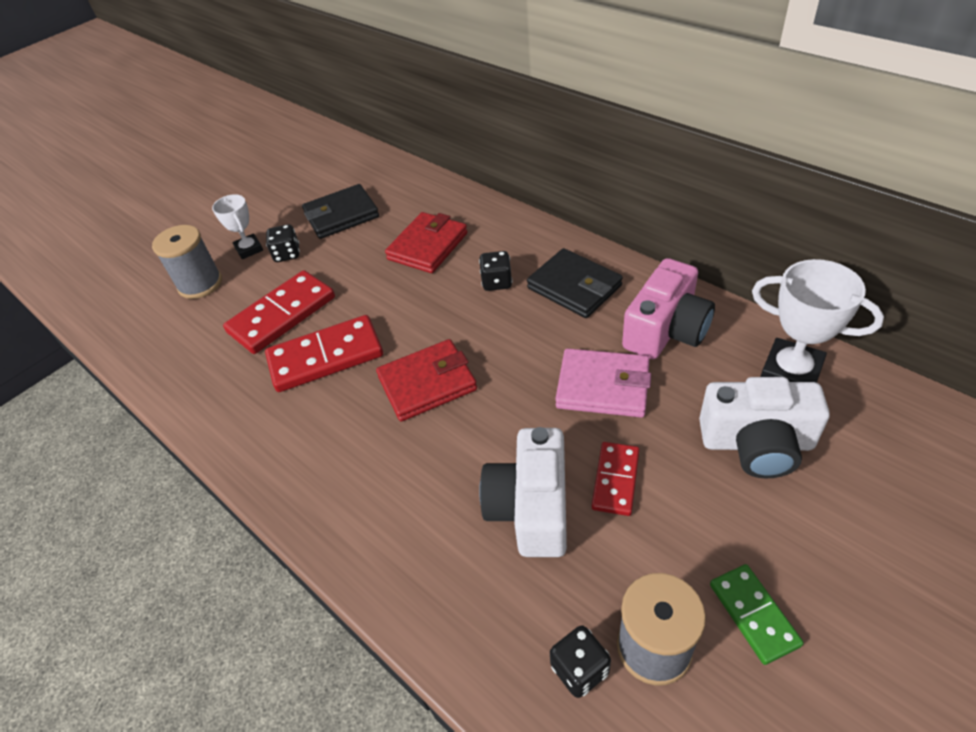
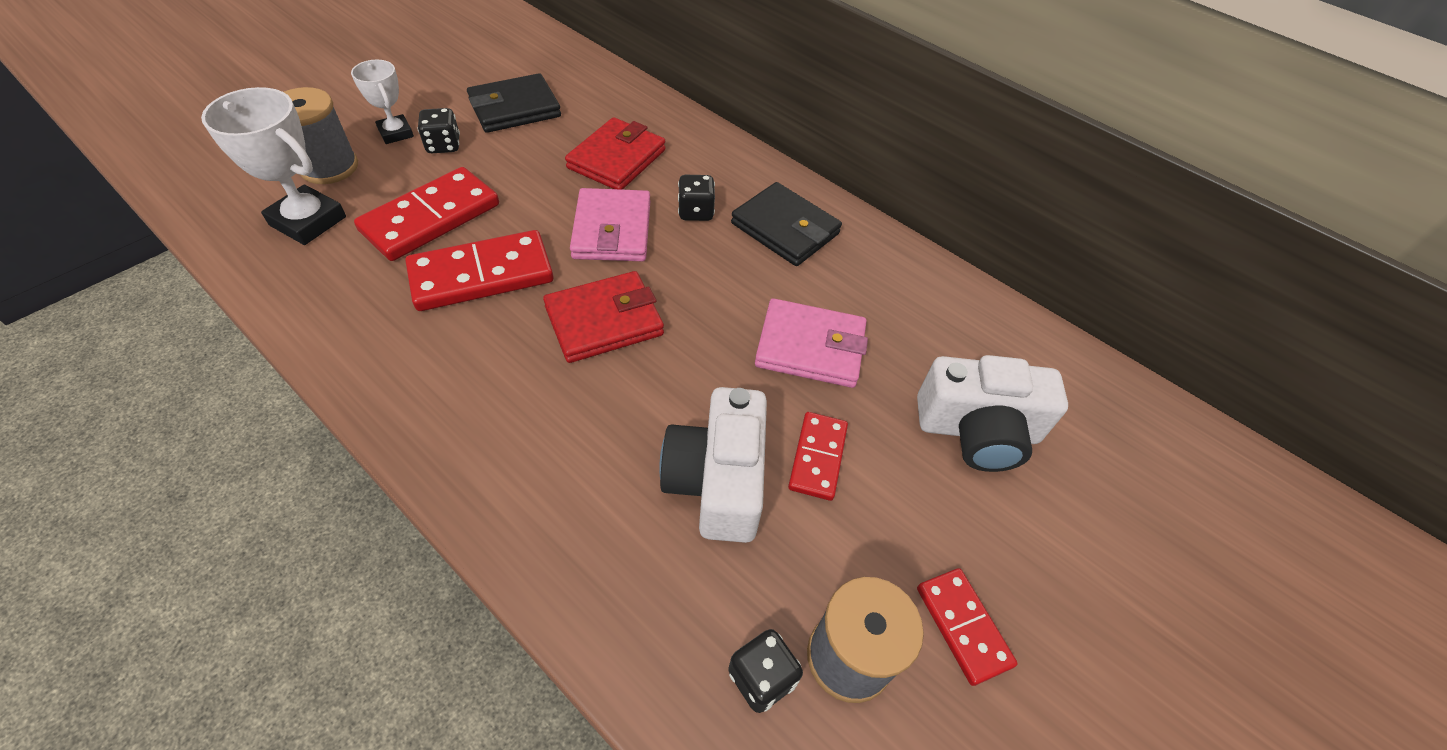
camera: 10 degrees left, 5 degrees up
(428, 307) = (612, 230): none -> pink wallet
(666, 330) = (885, 290): pink camera -> none
(753, 614) = (962, 626): green domino -> red domino
(790, 372) = (1019, 354): white trophy -> white trophy (308, 221)

